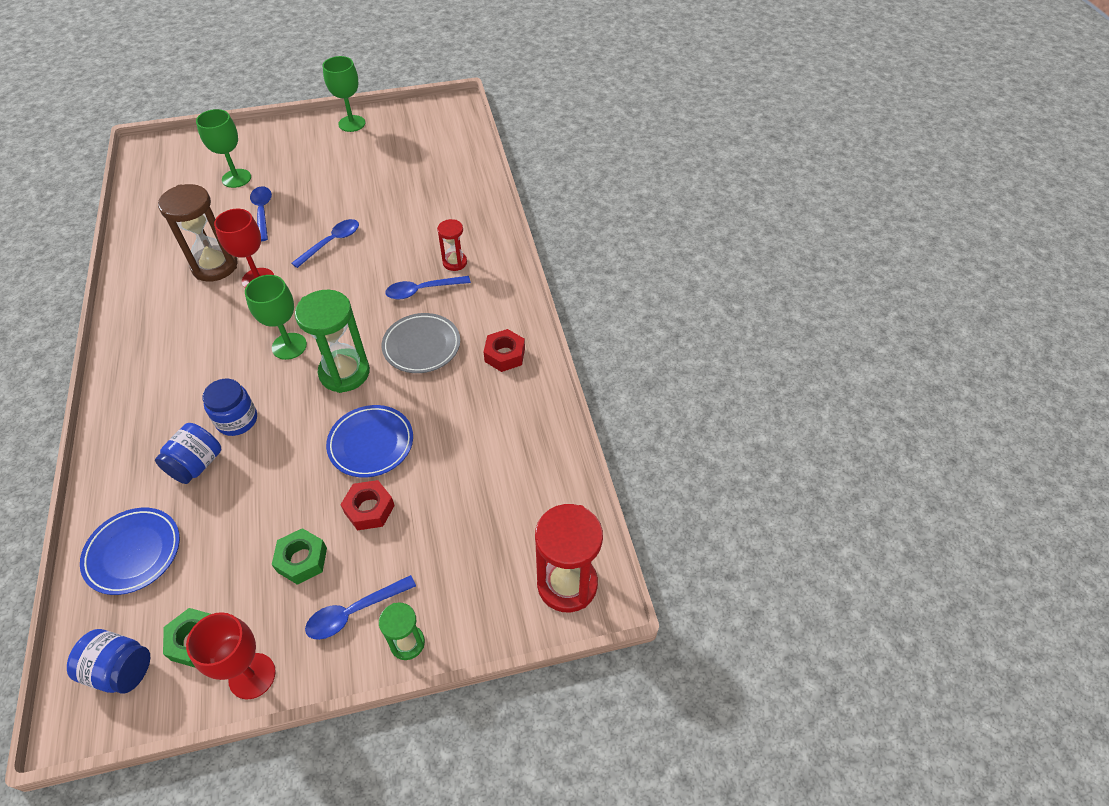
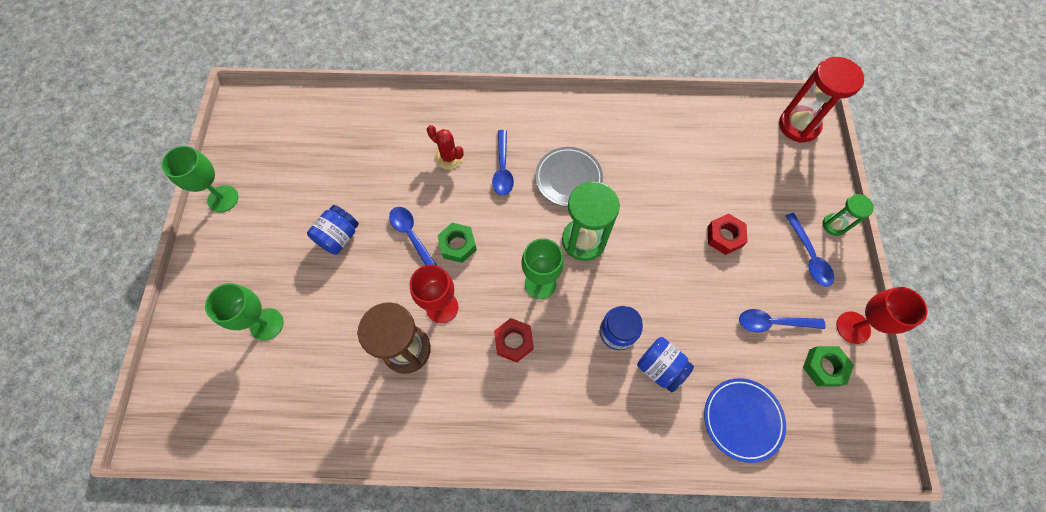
camera: 75 degrees left, 15 degrees up
(121, 669) = (844, 424): blue jar -> blue jar (339, 237)
(262, 212) = (338, 298): blue spoon -> blue spoon (773, 323)
(302, 560) = (763, 288): green nut -> green nut (458, 245)
(371, 443) = (663, 228): blue plate -> none
(426, 248) = (449, 157): none -> red cactus
(455, 262) = (475, 139): red hourglass -> none
(505, 355) = (593, 122): red nut -> red nut (514, 341)

